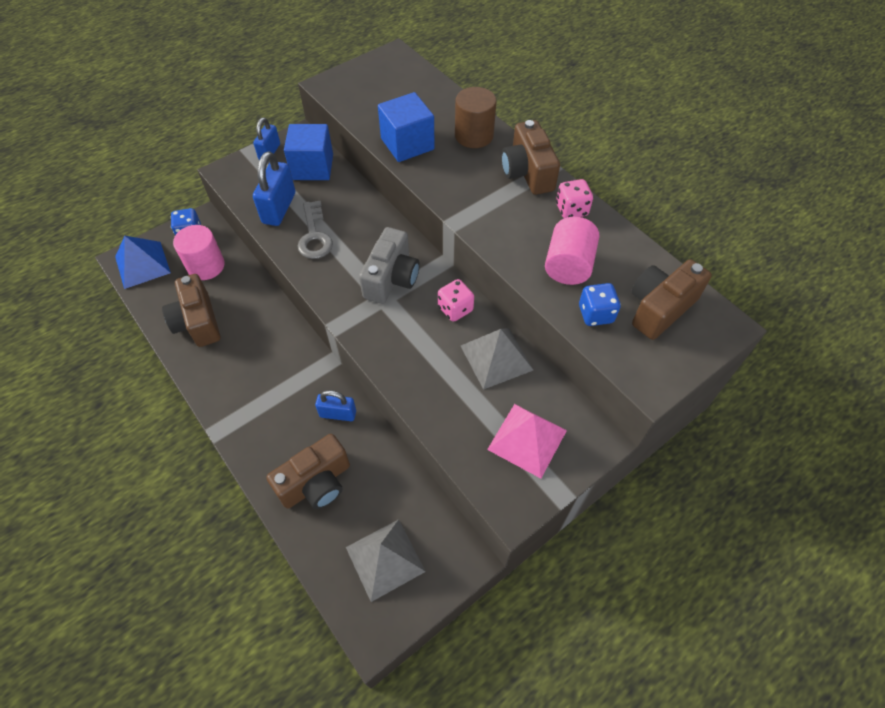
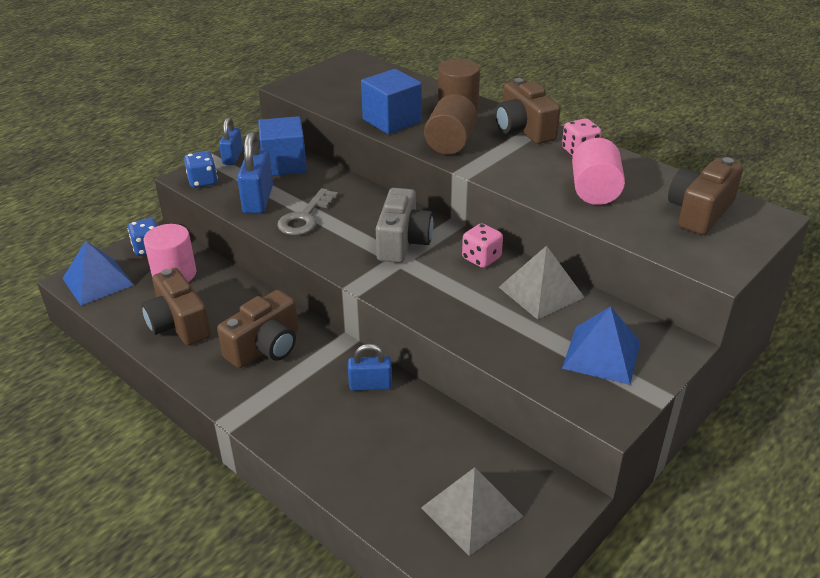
camera: 10 degrees left, 20 degrees down
(314, 235) = (305, 217): grey key -> grey key turned 45 degrees clockwise
(316, 483) = (366, 452): brown camera -> brown camera (265, 347)
(452, 182) = (450, 143): none -> brown cylinder
(527, 440) = (602, 354): pink pyramid -> blue pyramid
(595, 314) = (638, 223): blue dice -> blue dice (203, 181)

